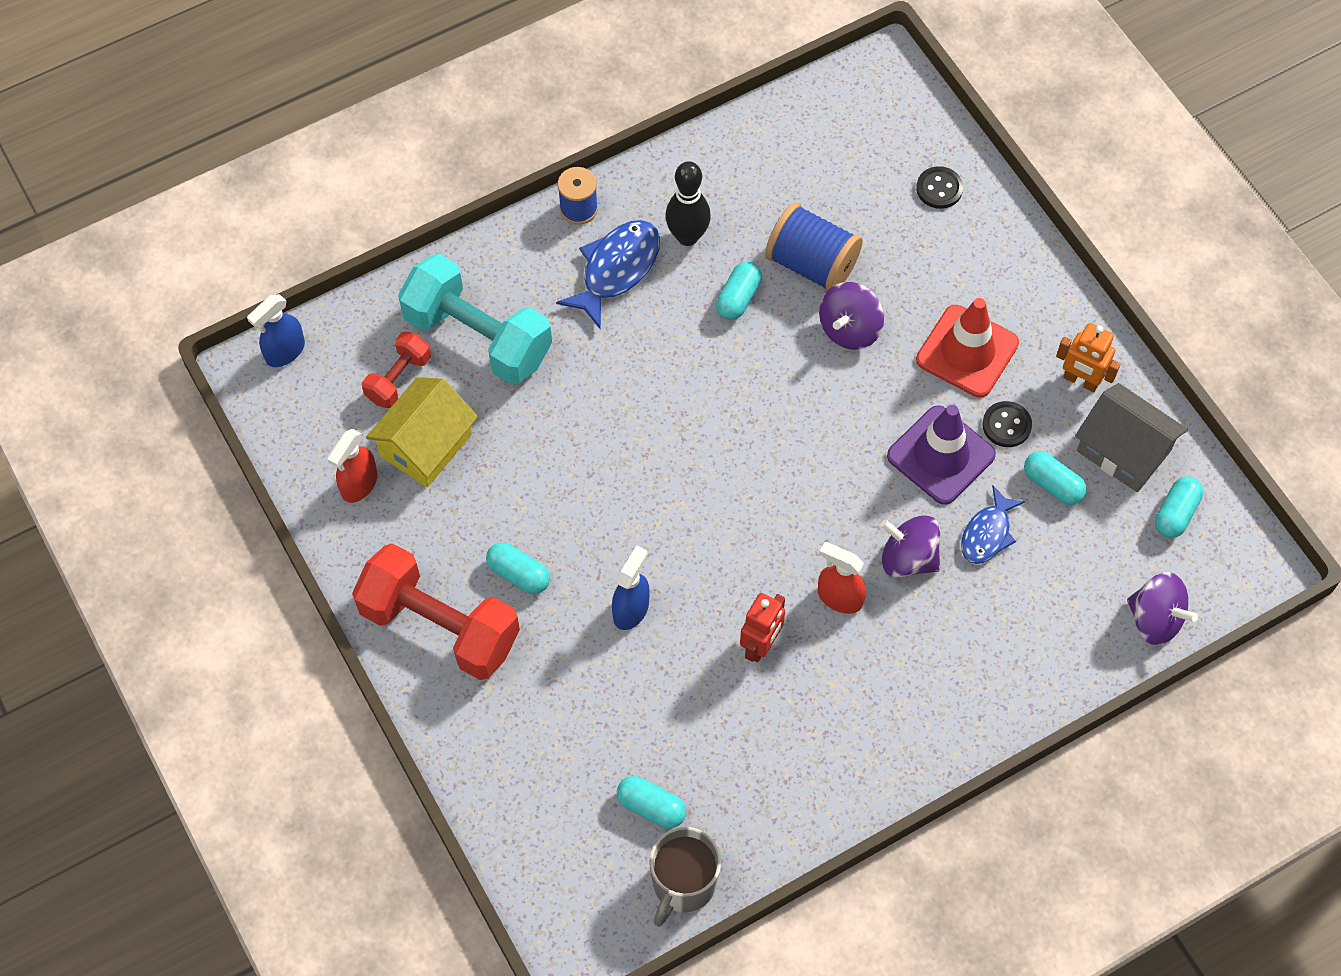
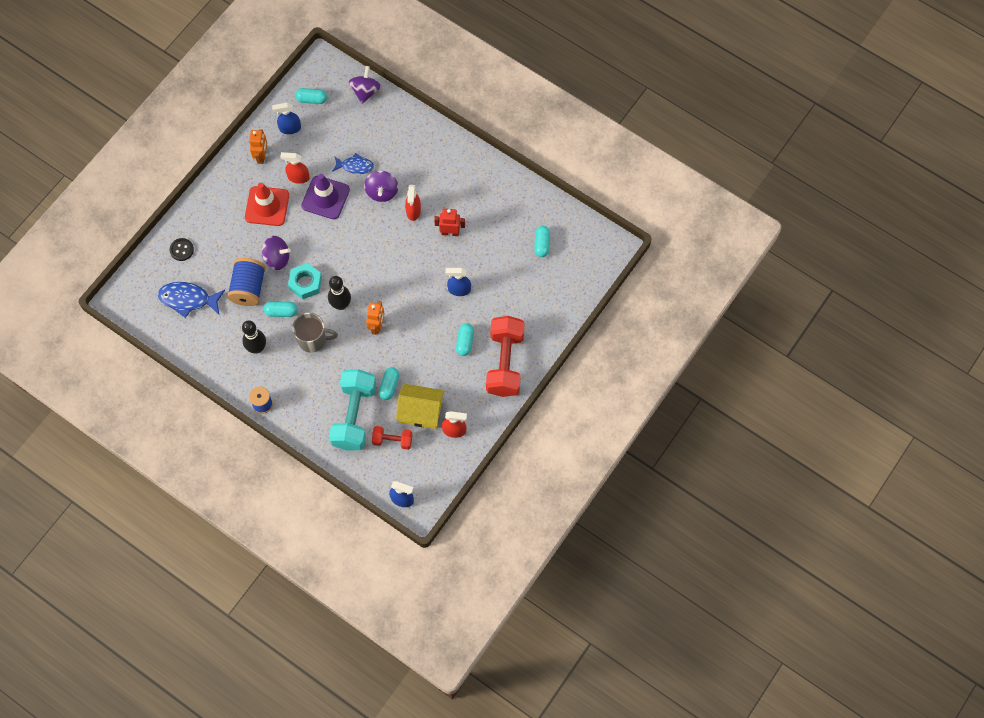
camera: 115 degrees left, 5 degrees up
(616, 270) = (289, 371): blue fish -> blue fish (188, 299)
(630, 439) = (377, 326): none -> orange robot
(683, 884) = (567, 219): grey mug -> grey mug (313, 339)
(703, 397) = (341, 305): none -> black bowling pin
(776, 356) = (305, 283): none -> turquoise nut
(1006, 425) = (298, 177): black button -> red spray bottle
(1052, 484) = (319, 150): turquoise capsule -> turquoise capsule (389, 386)
(1123, 450) = (290, 128): grey house -> blue spray bottle

